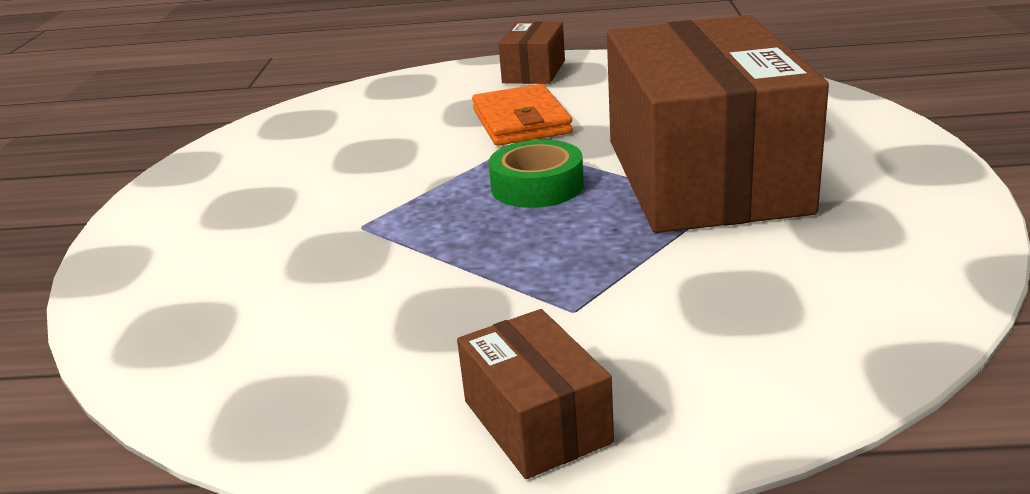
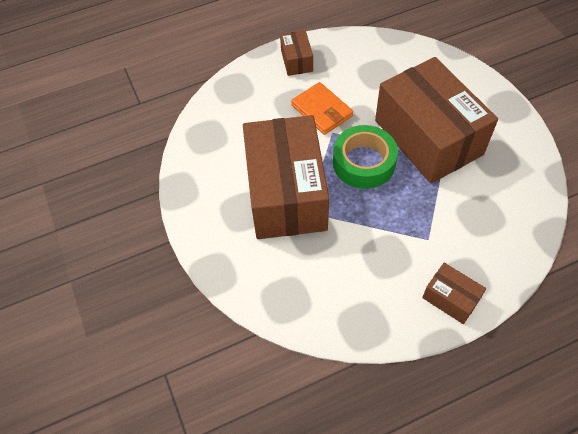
camera: 25 degrees left, 30 degrees up
(349, 198) = (286, 193): none -> brown box
(537, 186) = (364, 162): green tape -> green tape, size x1.51

